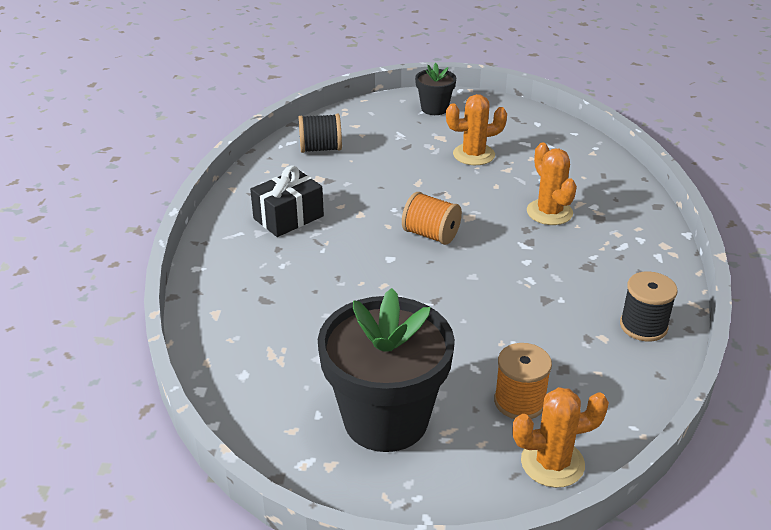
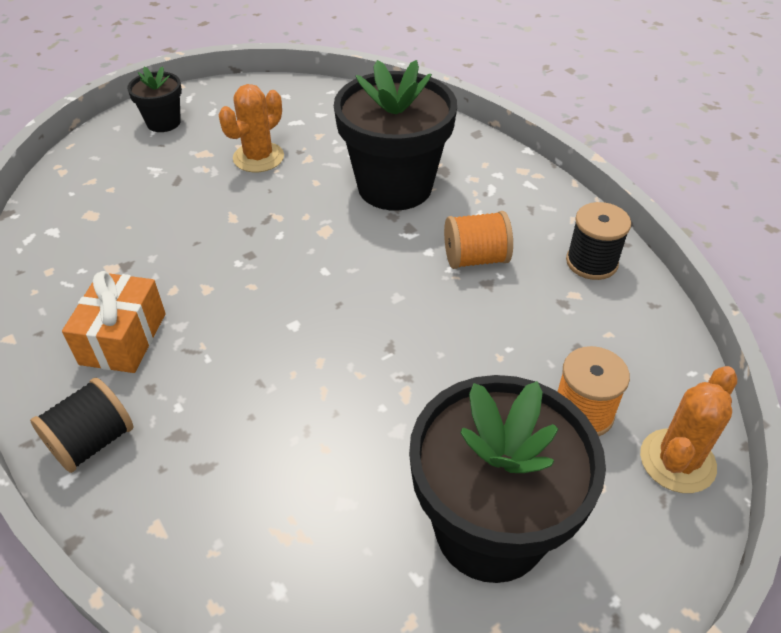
camera: 40 degrees left, 10 degrees up
(288, 217) = (123, 338): black gift -> orange gift
(321, 149) = (76, 229): black spool -> black spool (92, 442)
(431, 235) = (308, 272): orange spool -> orange spool (475, 258)
(549, 212) = (395, 186): orange cactus -> black flower pot

